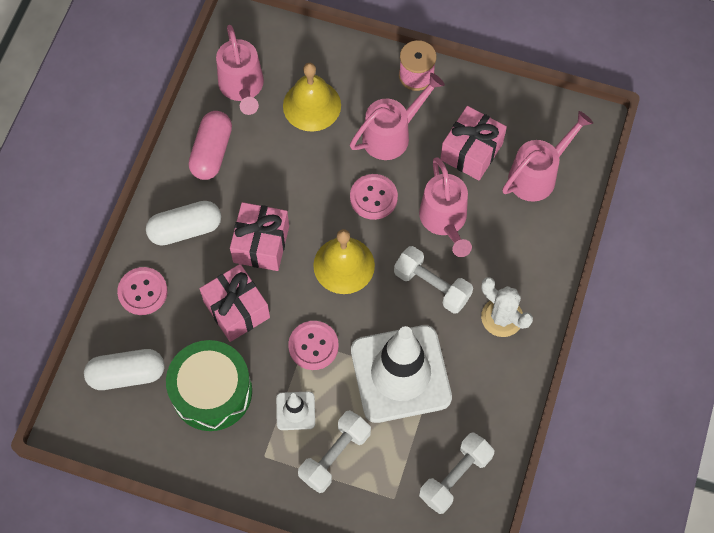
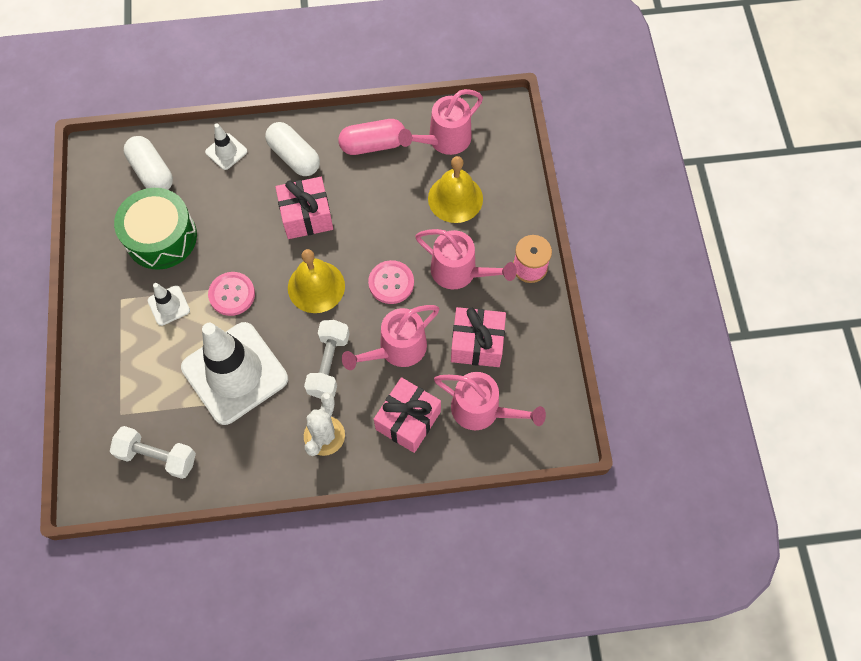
camera: 65 degrees right, 0 degrees up
(142, 292) = (226, 152): pink button -> white traffic cone
(236, 309) = (240, 224): pink gift -> pink gift (408, 420)
(335, 455) = (141, 352): white dumbbell -> none

